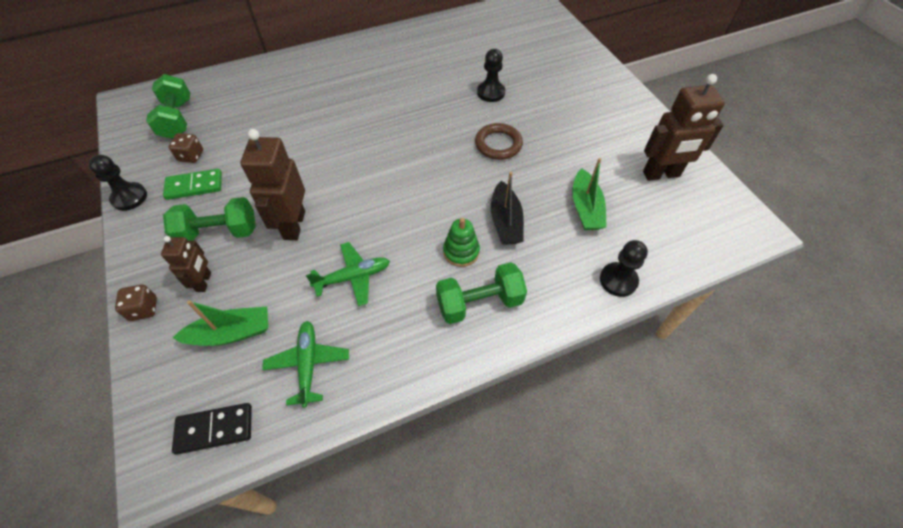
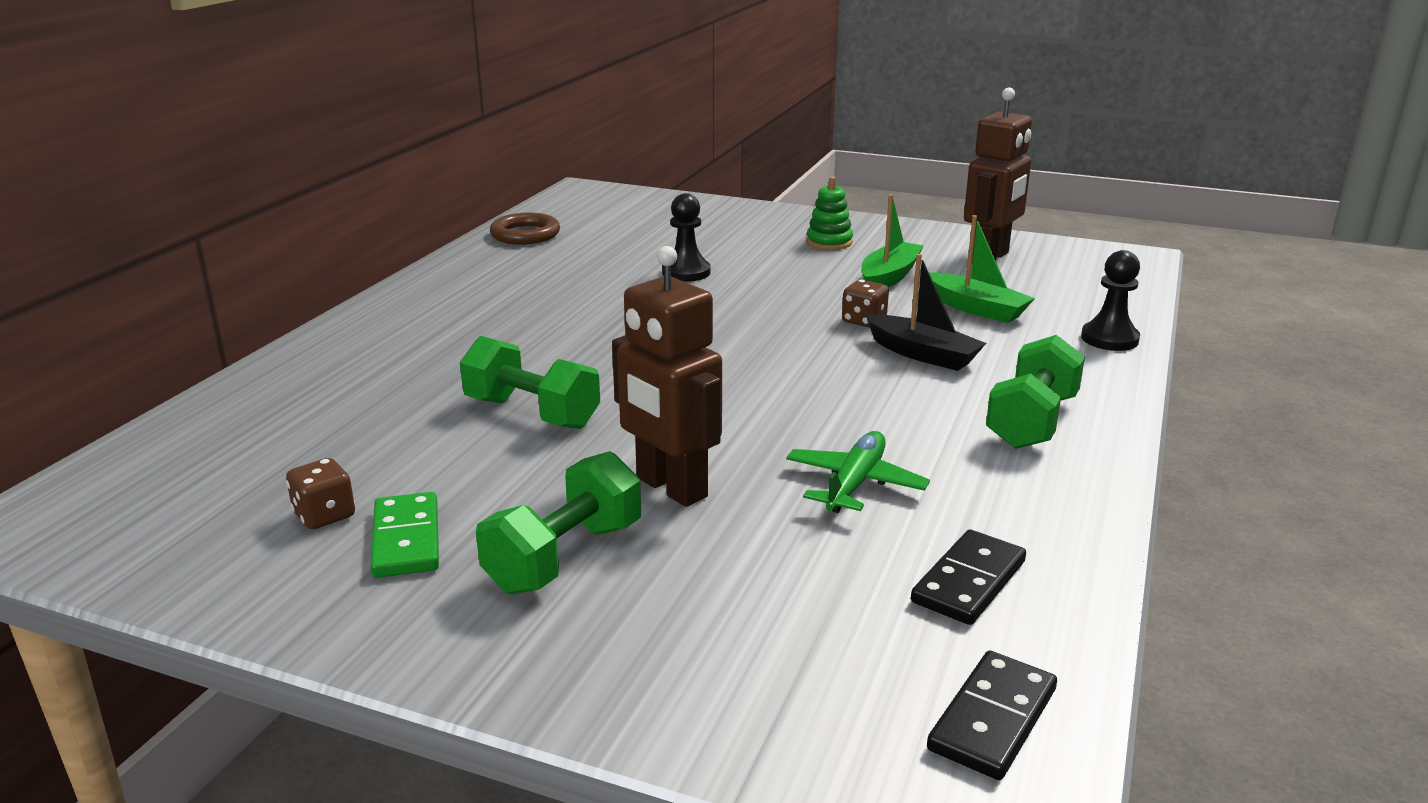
camera: 45 degrees left, 30 degrees down
(129, 197) = (291, 617): black pawn -> none
(144, 309) = (612, 701): brown dice -> brown dice (864, 321)
(177, 119) = (197, 494): green dumbbell -> green dumbbell (532, 413)
(194, 186) = (406, 539): green domino -> green domino turned 45 degrees counterclockwise
(204, 282) = (653, 612): brown robot -> none
(231, 333) = (809, 627): green boat -> green boat (889, 277)
(308, 364) = (969, 582): green plane -> black domino
(461, 252) = (928, 398): green stacking toy -> green stacking toy (829, 242)
(498, 144) = (785, 305): brown ring -> brown ring (525, 234)

